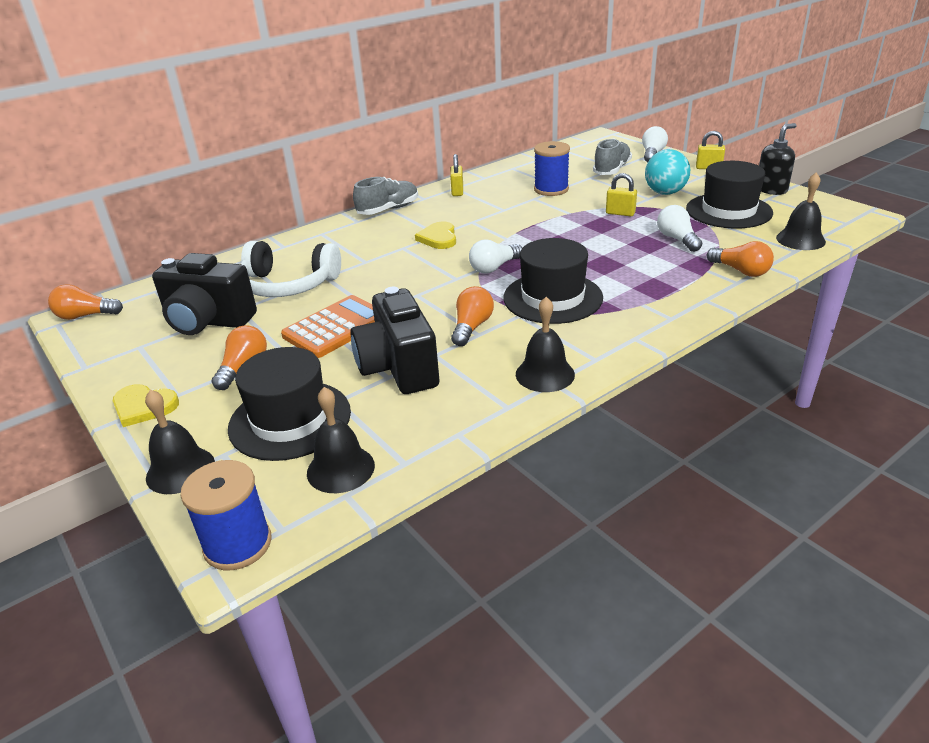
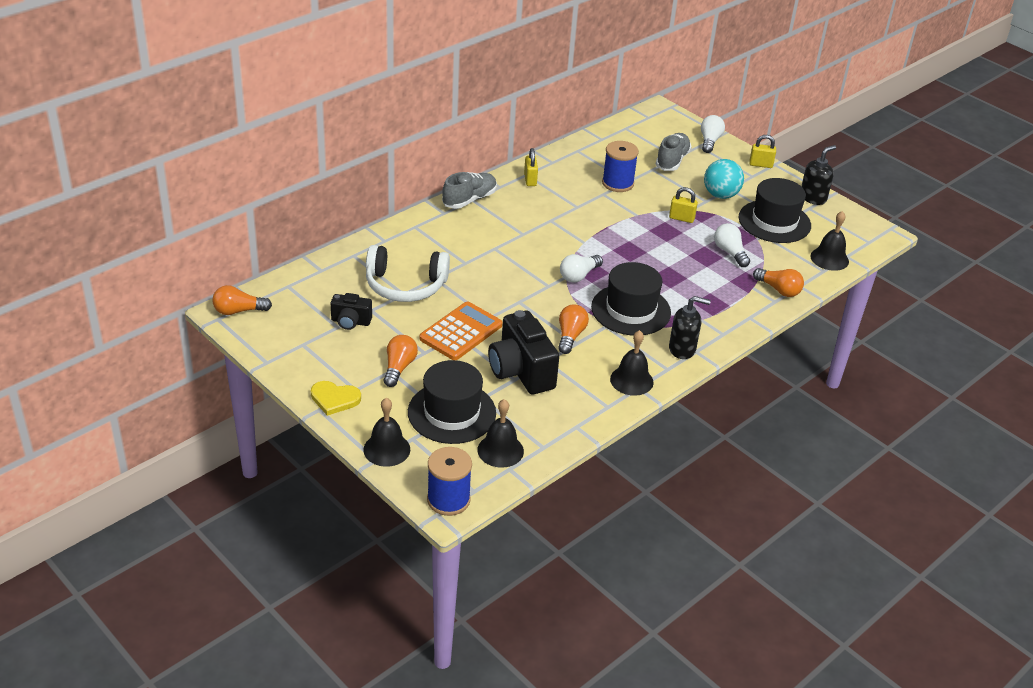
camera: 10 degrees left, 5 degrees up
(208, 322) = (350, 322): black camera -> black camera, size x0.54
(438, 238) = (524, 238): yellow heart -> none
(616, 336) = (682, 349): none -> black soap dispenser

